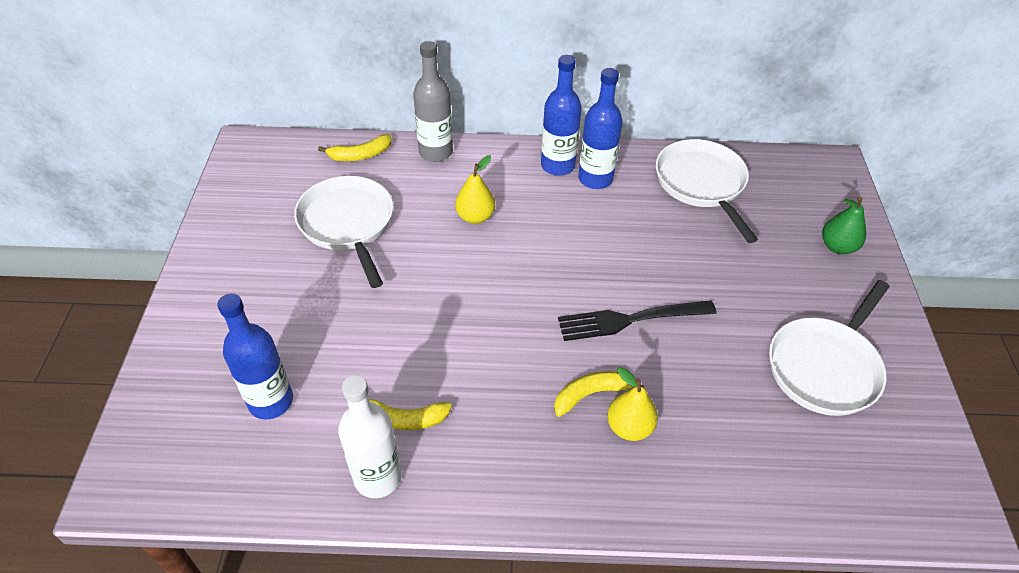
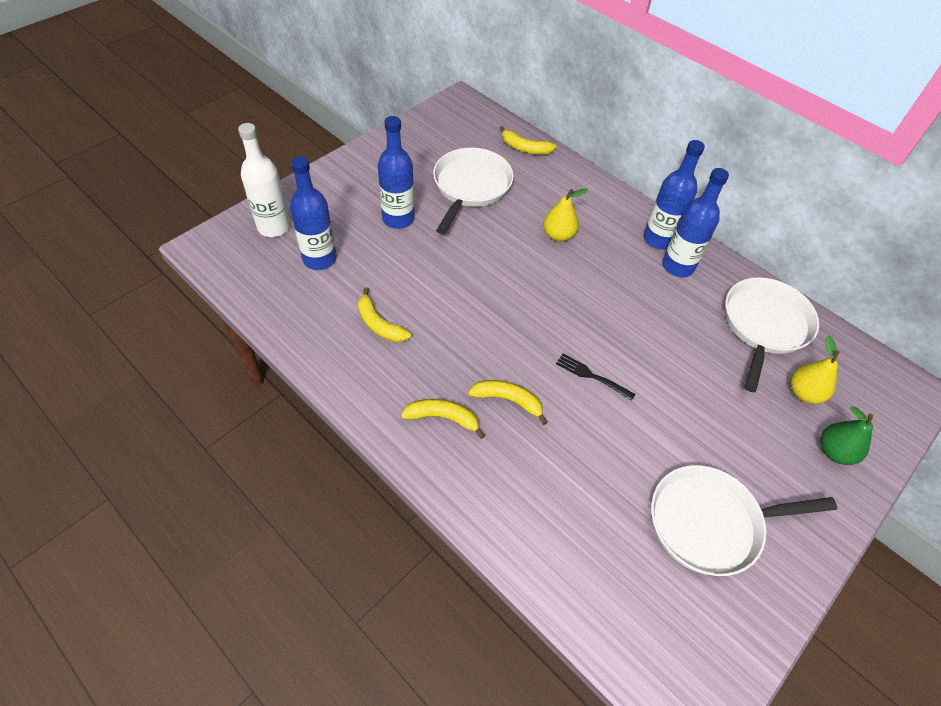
camera: 40 degrees right, 5 degrees up
(309, 303) = (398, 219): none -> blue bottle
(377, 477) = (329, 344): white bottle -> white bottle (274, 227)
(436, 152) = (578, 176): grey bottle -> none
(556, 456) = (443, 418): none -> yellow banana
(629, 427) = (510, 440): yellow pear -> yellow pear (804, 393)
(630, 320) = (592, 376): black fork -> black fork, size x0.57

